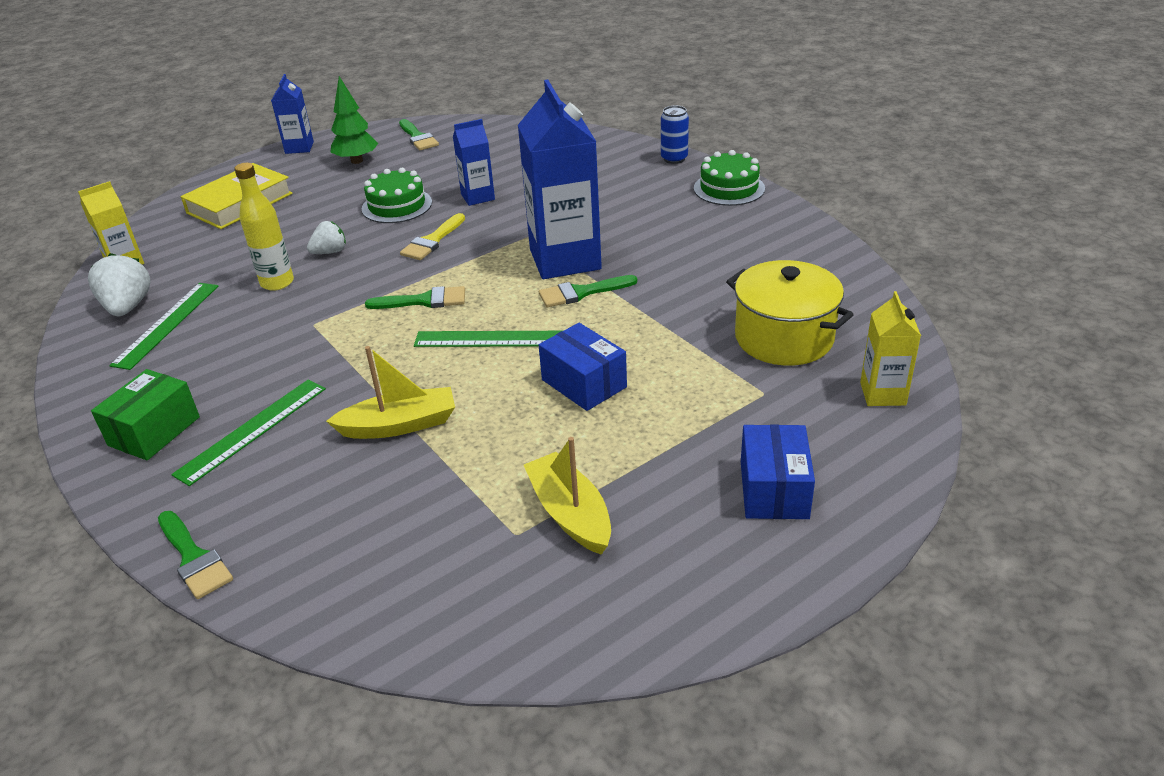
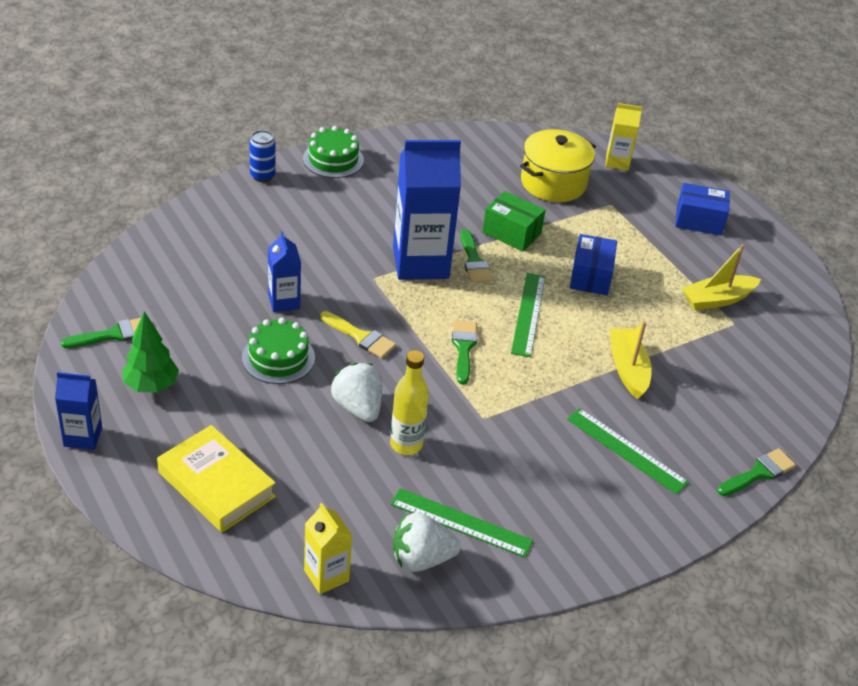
camera: 90 degrees left, 5 degrees up
(154, 431) = (622, 511): green box -> green box (511, 233)
(330, 252) = (358, 407): white strawberry -> white strawberry, size x1.58
(584, 383) = (590, 276): blue box -> blue box turned 45 degrees counterclockwise

